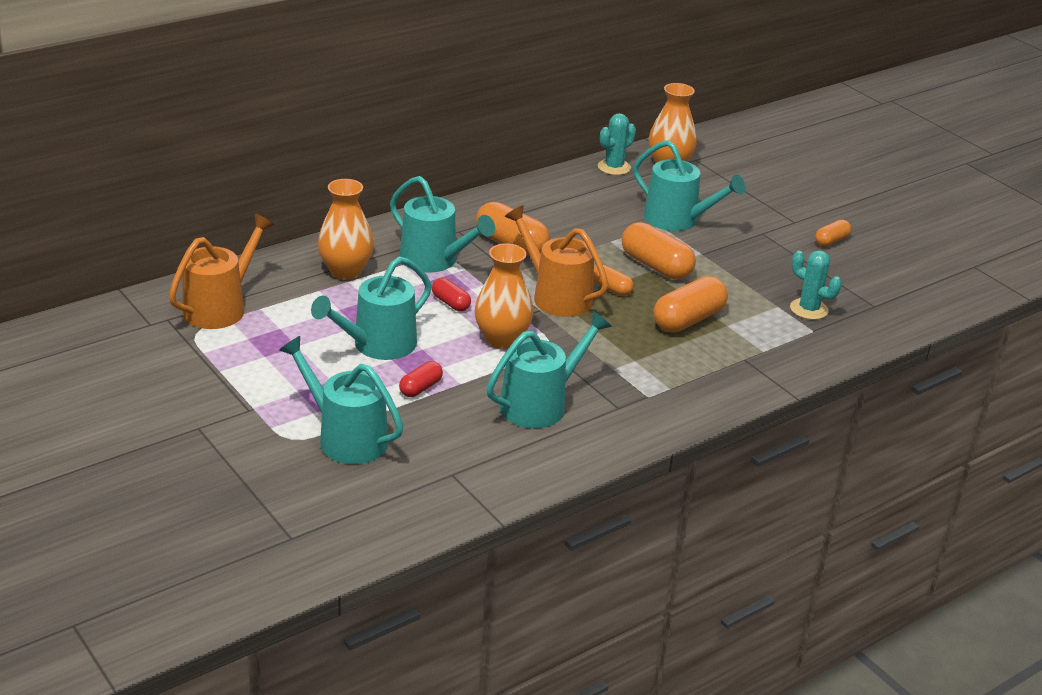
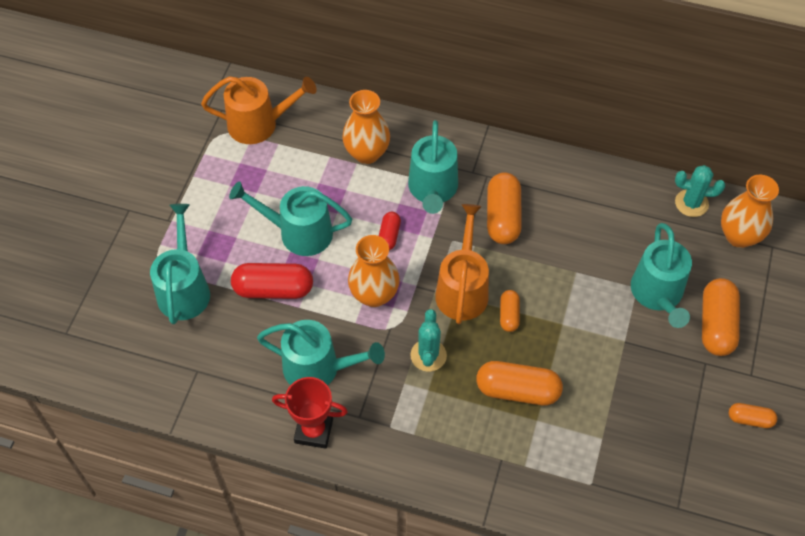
camera: 55 degrees right, 25 degrees up
(420, 388) = (273, 289): red capsule -> red capsule, size x1.83
(603, 438) = (314, 431): none -> red trophy
(656, 266) = (572, 323): orange capsule -> orange capsule (716, 325)
(809, 309) = (620, 463): turquoise cactus -> turquoise cactus (428, 355)

